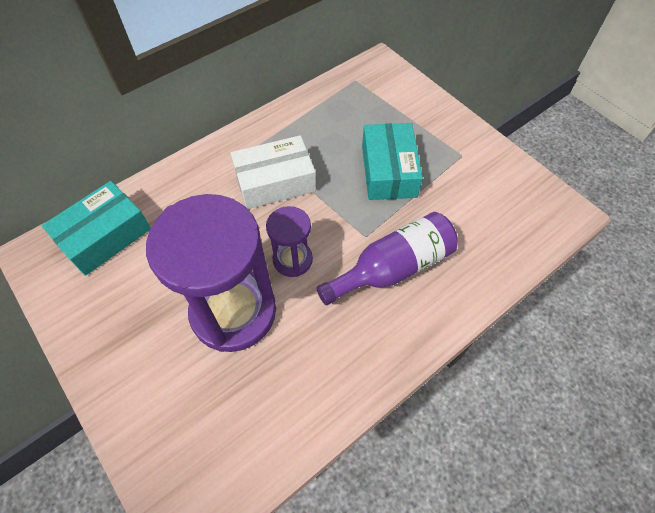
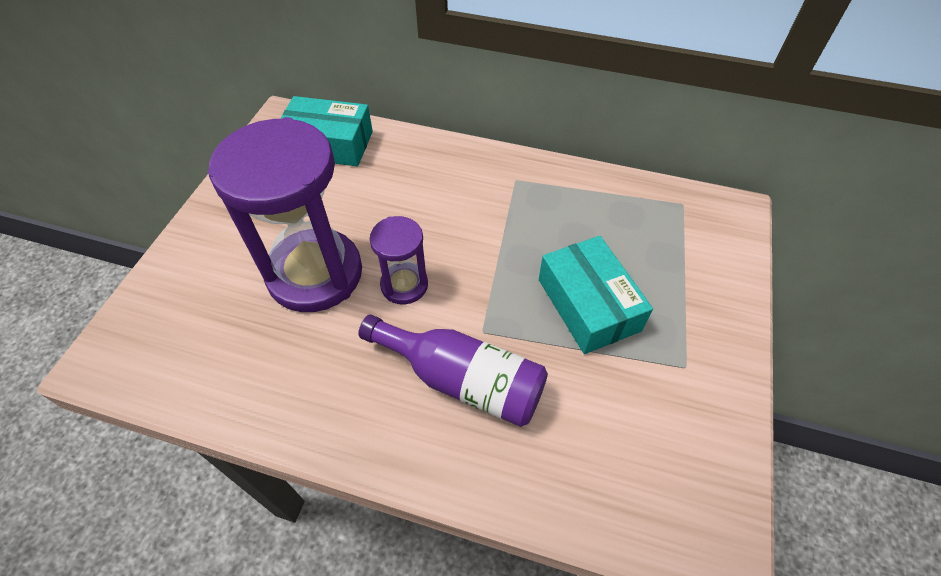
camera: 55 degrees right, 5 degrees down
(275, 181) = (483, 218): white box -> none
(388, 171) = (588, 304): turquoise box -> turquoise box turned 75 degrees counterclockwise

